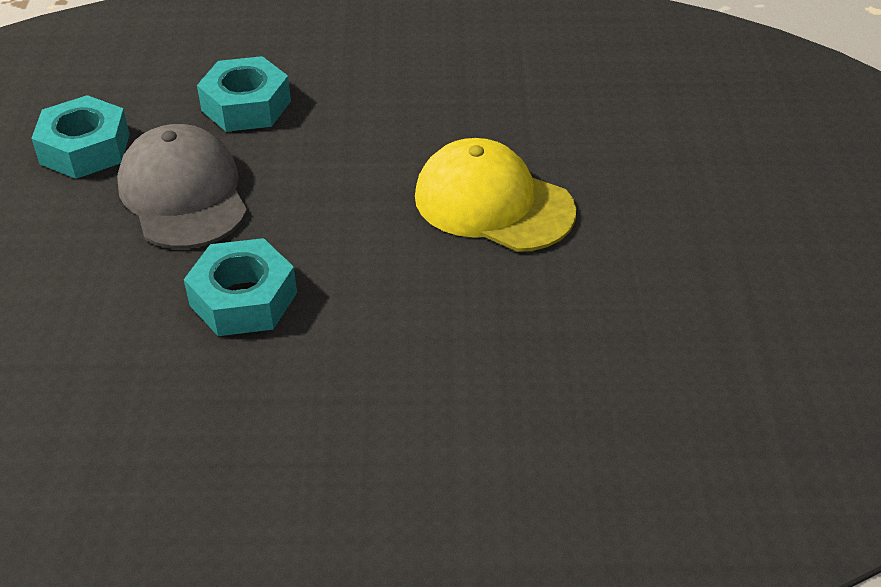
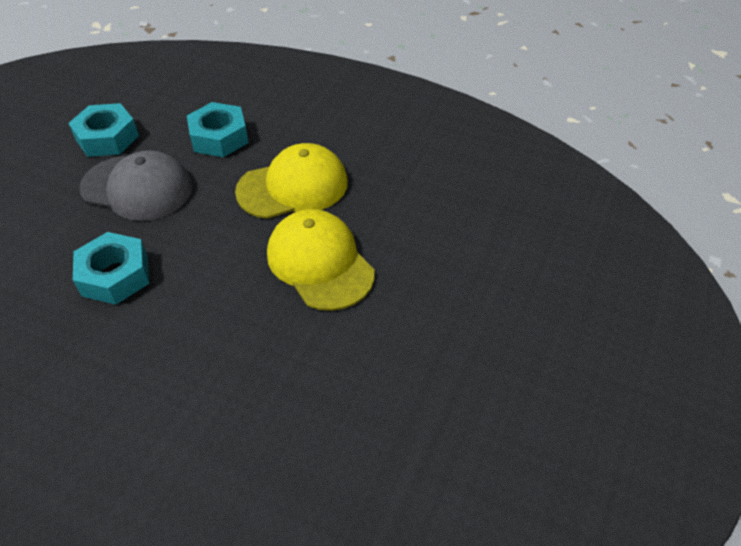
camera: 25 degrees right, 5 degrees up
(183, 194) = (137, 188): grey cap -> grey cap turned 105 degrees clockwise
(391, 133) = (293, 187): none -> yellow cap

